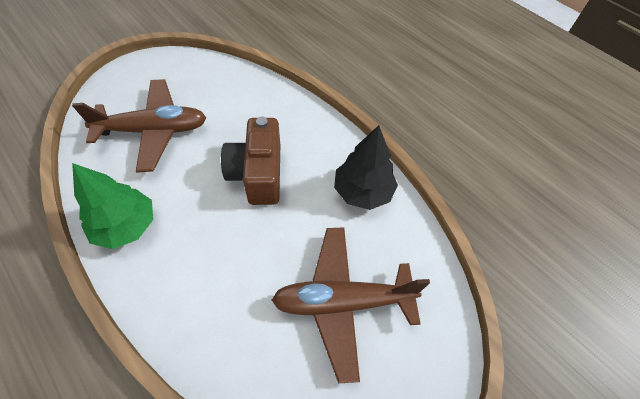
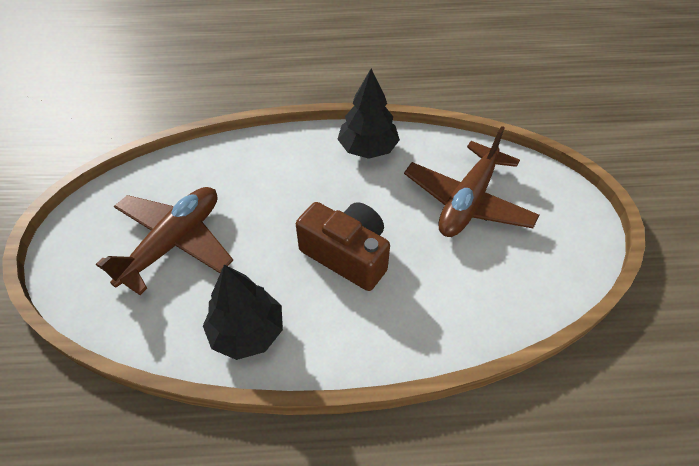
camera: 130 degrees right, 5 degrees down
(126, 226) = (367, 148): green tree -> black tree

